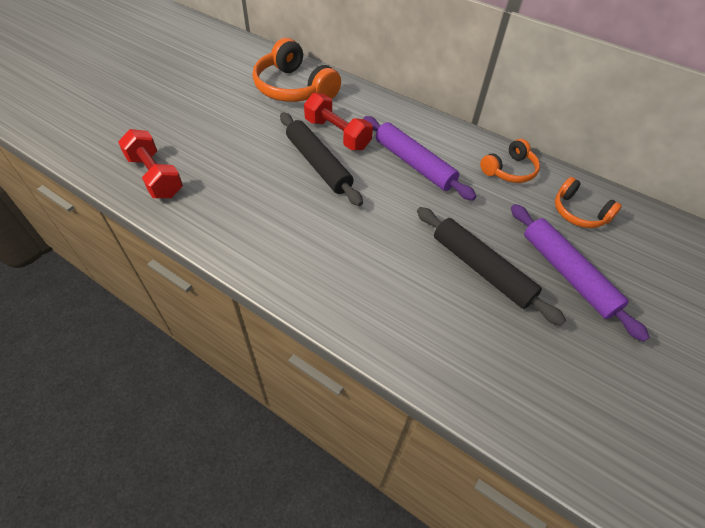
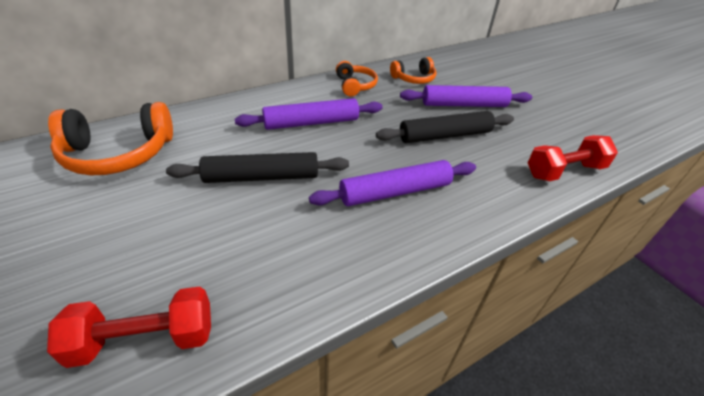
camera: 65 degrees left, 10 degrees down
(337, 134) = (229, 150): red dumbbell -> red dumbbell (564, 171)
(357, 252) = (395, 192): none -> purple rolling pin

